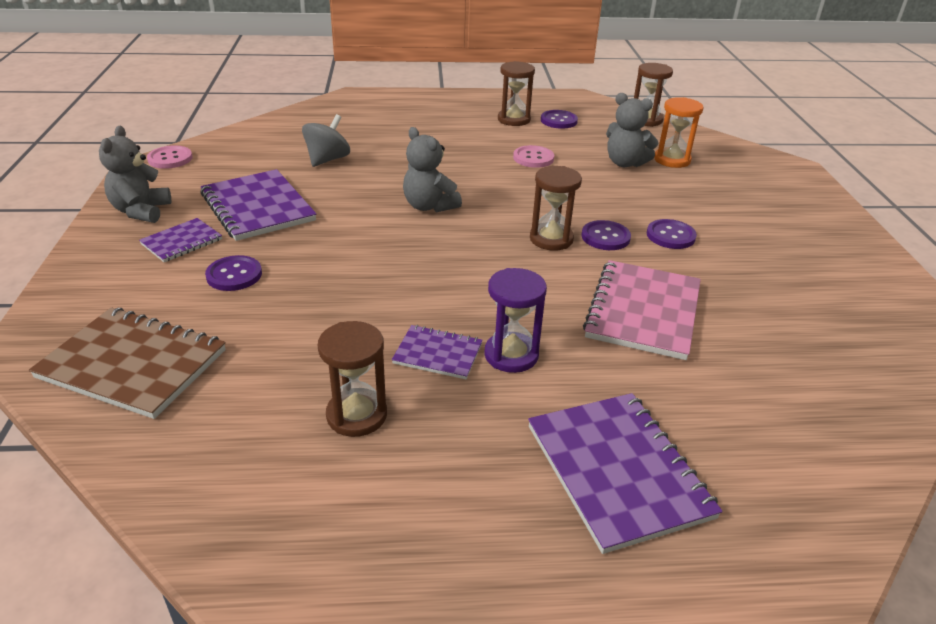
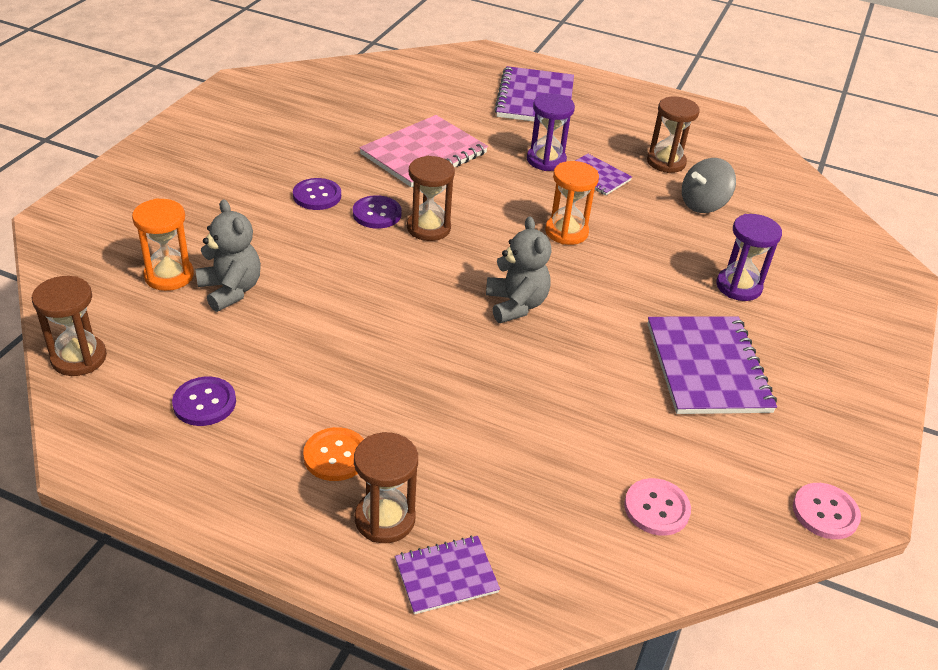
camera: 155 degrees left, 5 degrees up
(133, 364) = (815, 236): brown notebook -> none
(141, 211) = (844, 406): grey teddy bear -> none
(181, 242) = (791, 343): purple notebook -> purple notebook (446, 576)
(234, 275) = (738, 286): purple button -> purple hourglass
(327, 160) = (599, 429): grey spinning top -> grey spinning top (703, 204)
(428, 275) = (566, 232): none -> orange hourglass
(469, 120) = (335, 456): none -> orange button
(514, 119) = (267, 431): brown hourglass -> brown hourglass (385, 519)
(533, 158) = (330, 337): pink button -> pink button (656, 508)

